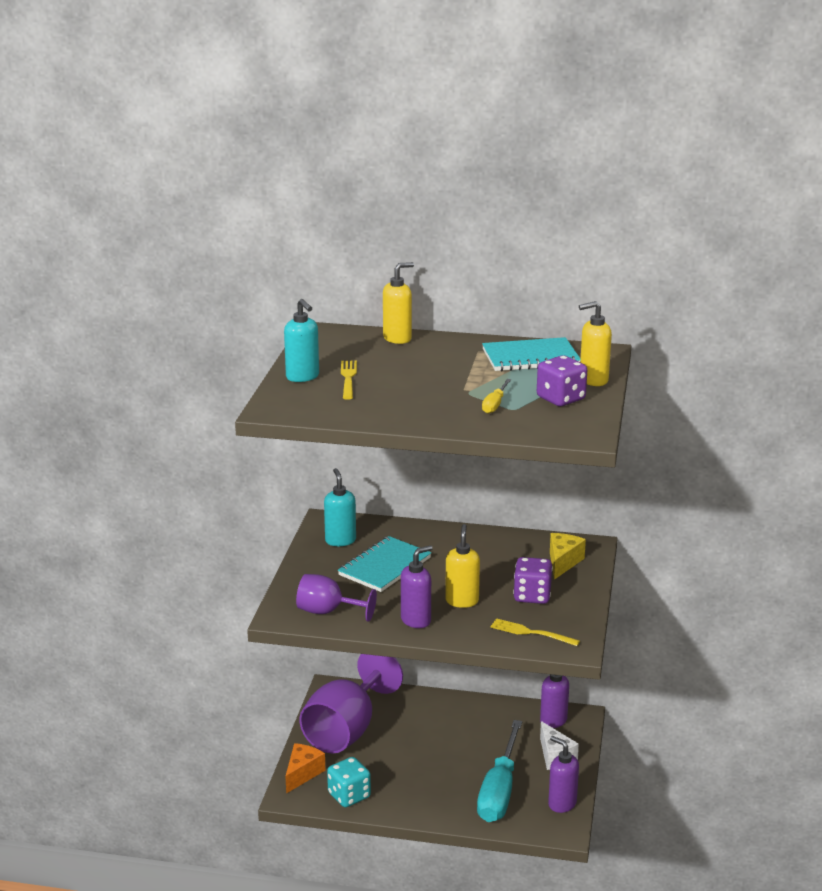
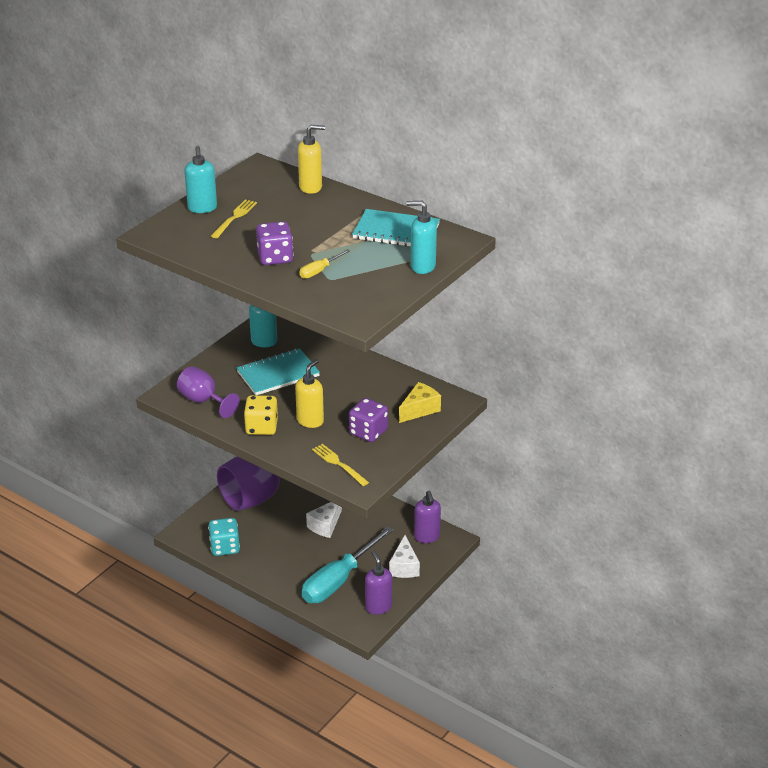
camera: 25 degrees right, 10 degrees up
(303, 774) = (204, 519): orange cheese -> none
(416, 620) = (261, 427): purple soap dispenser -> yellow dice
(440, 741) = (325, 525): none -> white cheese
(561, 399) = (376, 278): purple dice -> purple dice (275, 258)
(593, 380) = (422, 266): yellow soap dispenser -> turquoise soap dispenser

